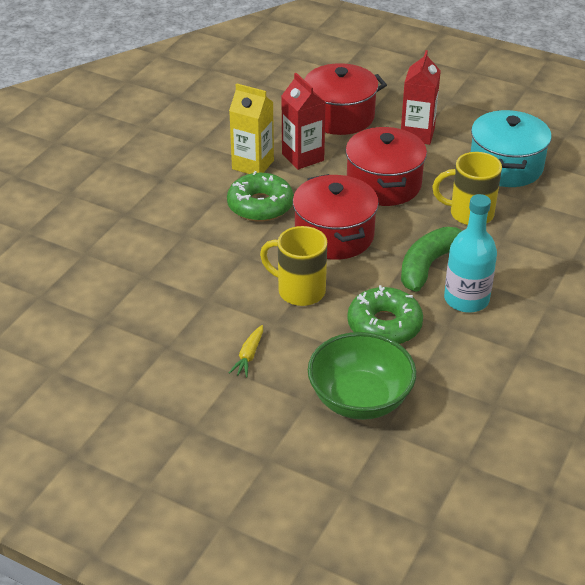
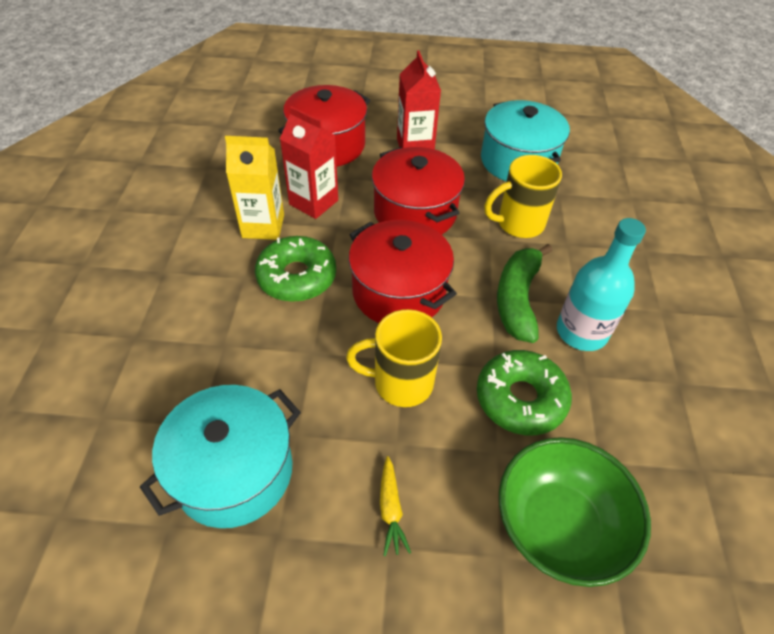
camera: 25 degrees left, 10 degrees up
(156, 306) = (234, 471): none -> turquoise pot

